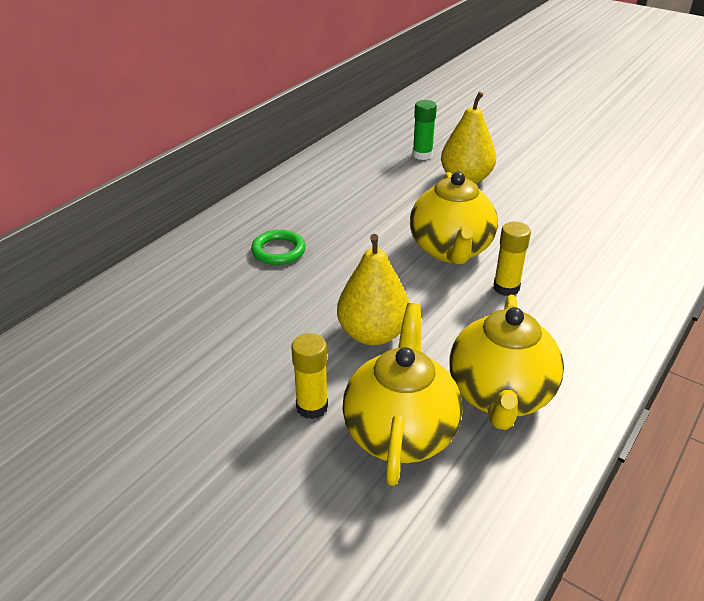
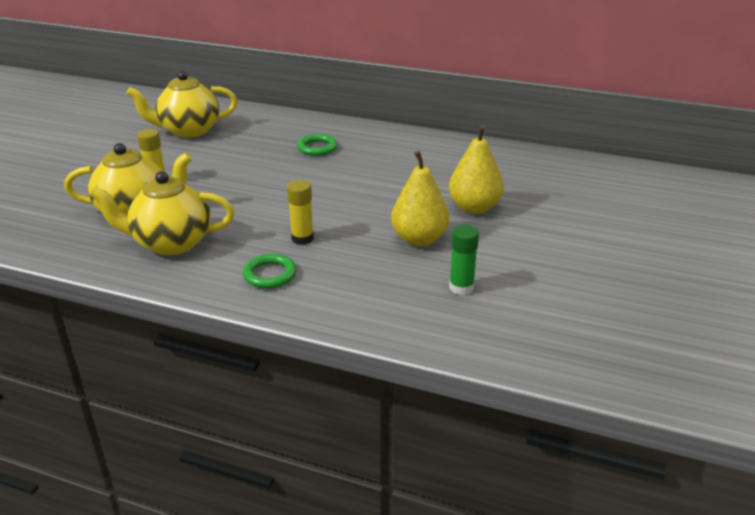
camera: 75 degrees right, 5 degrees down
(373, 334) = (230, 192): yellow pear -> yellow pear (419, 239)
(422, 155) = (506, 183): green glue stick -> green glue stick (461, 287)
(451, 250) = (348, 210): yellow teapot -> yellow teapot (188, 131)
(580, 318) = (270, 274): none -> green ring

